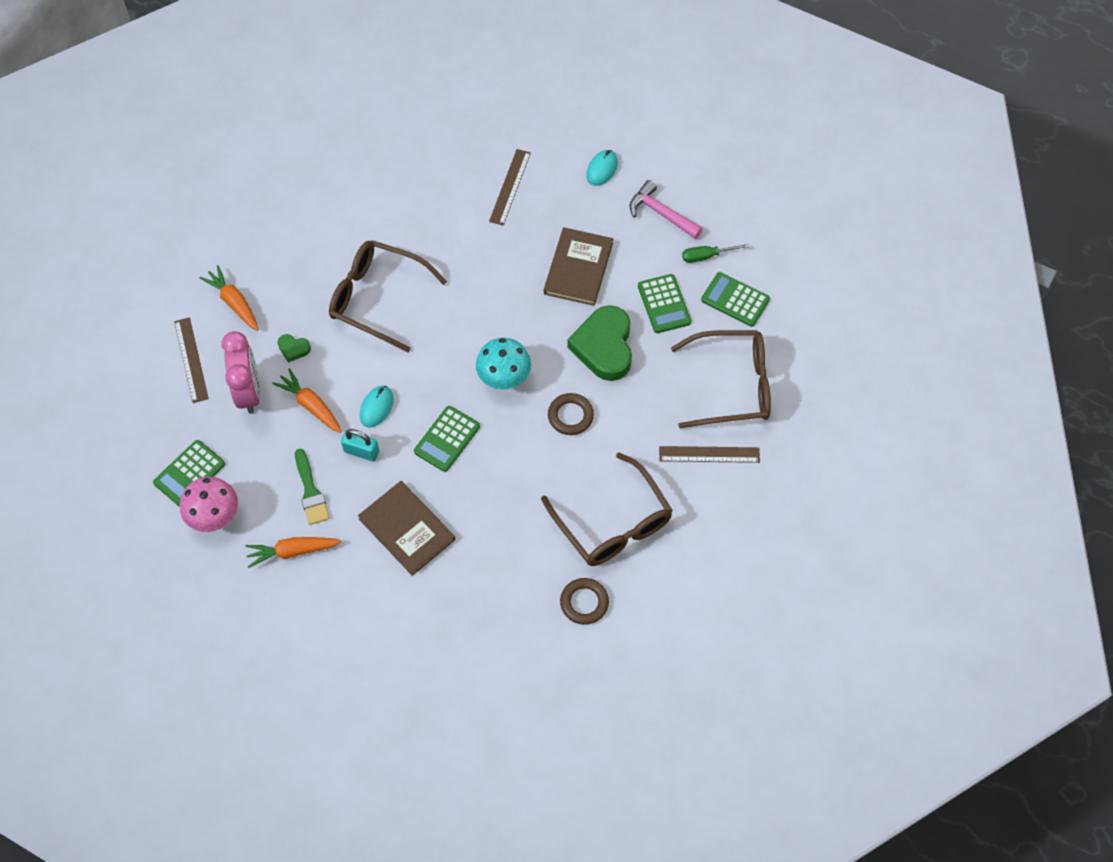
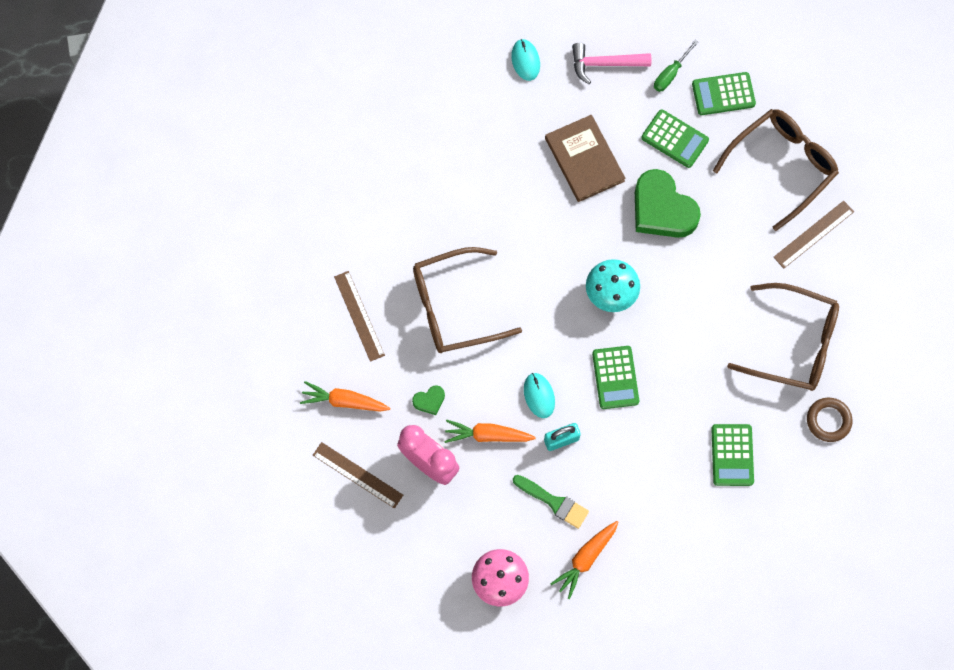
camera: 40 degrees left, 10 degrees up
(189, 473) = (448, 565): green calculator -> green calculator (732, 455)
(407, 529) = (652, 471): brown book -> none
(510, 187) = (468, 131): brown ruler -> brown ruler (359, 316)
(570, 416) = (688, 285): brown ring -> none

